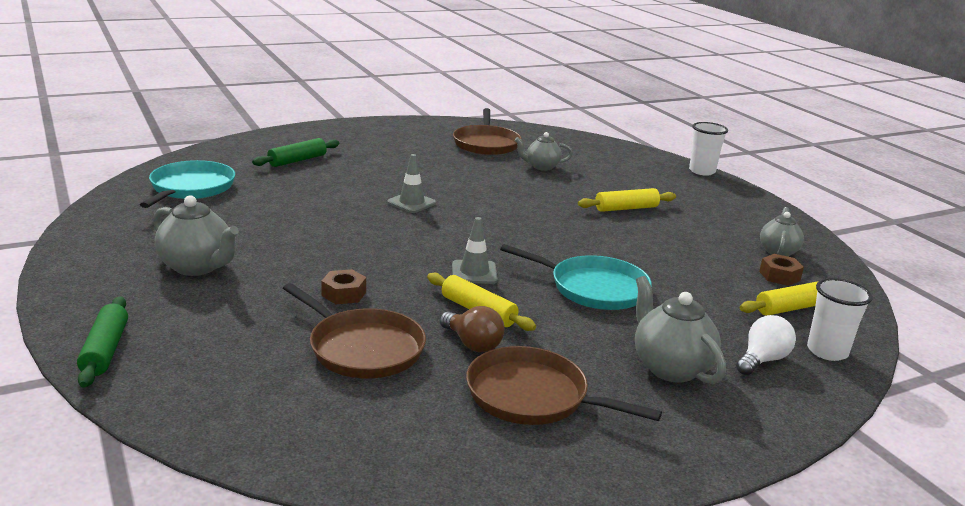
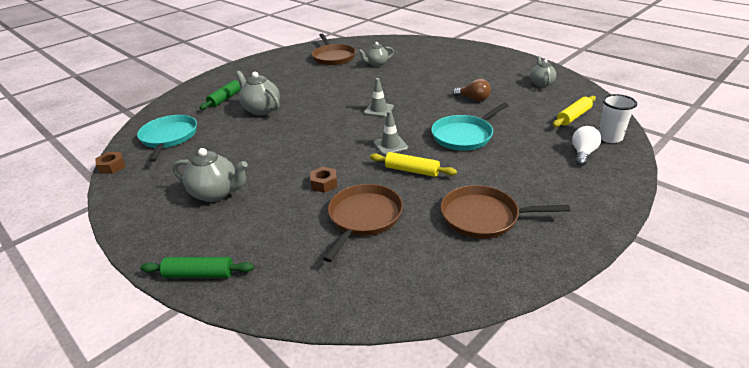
camera: 15 degrees left, 10 degrees up
(105, 350) = (199, 274): green rolling pin -> green rolling pin turned 60 degrees counterclockwise
(362, 348) = (363, 217): brown pan -> brown pan turned 90 degrees counterclockwise
(411, 203) = (319, 109): grey traffic cone -> grey traffic cone (378, 110)
(472, 344) = (425, 193): brown light bulb -> brown light bulb (473, 99)
(593, 288) = (464, 135): turquoise pan -> turquoise pan turned 135 degrees clockwise
(626, 208) = (443, 79): yellow rolling pin -> none
(670, 368) = (541, 173): grey teapot -> grey teapot (261, 110)
(702, 171) = (466, 44): white cup -> none
(779, 276) = (553, 98): brown nut -> brown nut (112, 167)

